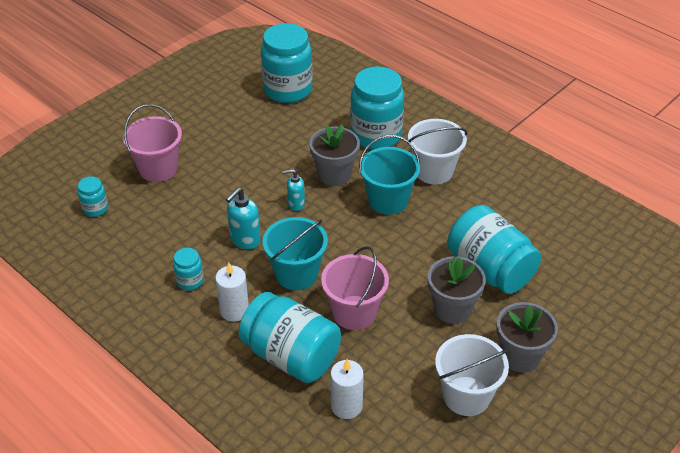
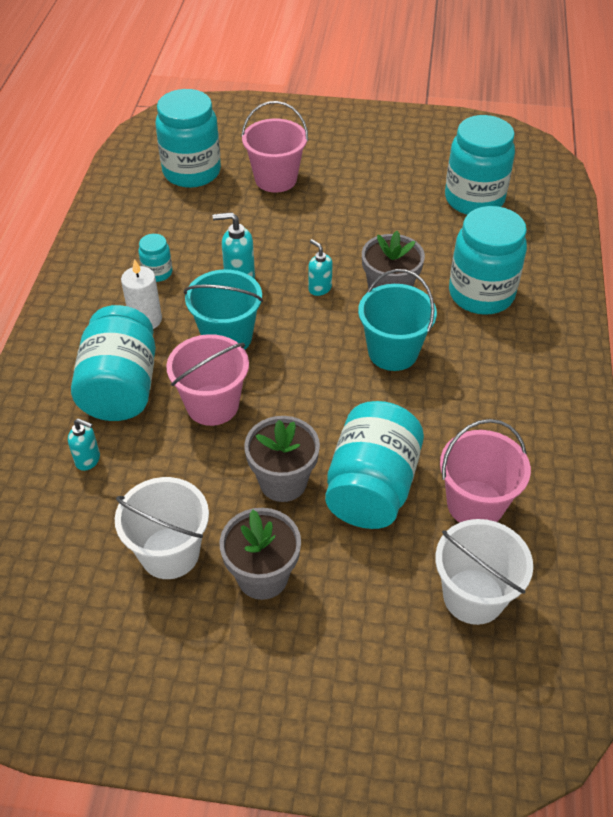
camera: 55 degrees right, 5 degrees up
(95, 209) = (192, 172): turquoise jar -> turquoise jar, size x2.16
(346, 406) = (88, 460): white candle -> turquoise soap dispenser
(434, 171) = (476, 366): white bucket -> white bucket (473, 596)
(538, 231) = (475, 504): none -> pink bucket

